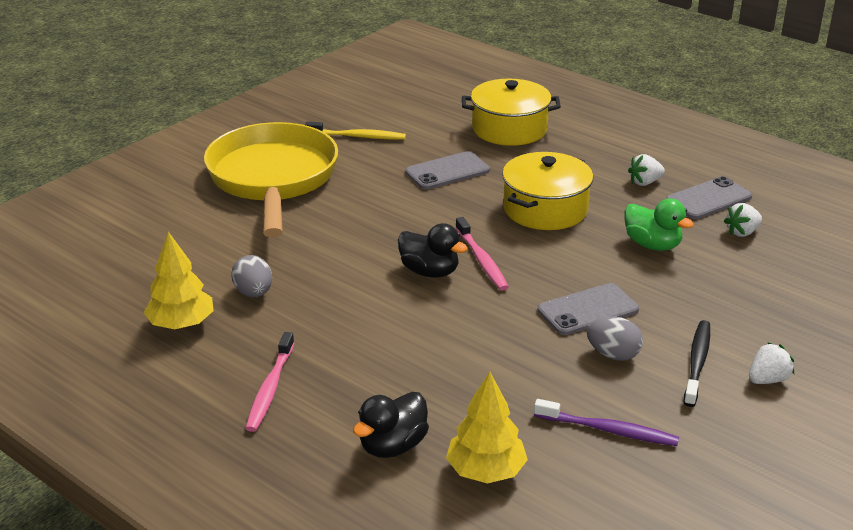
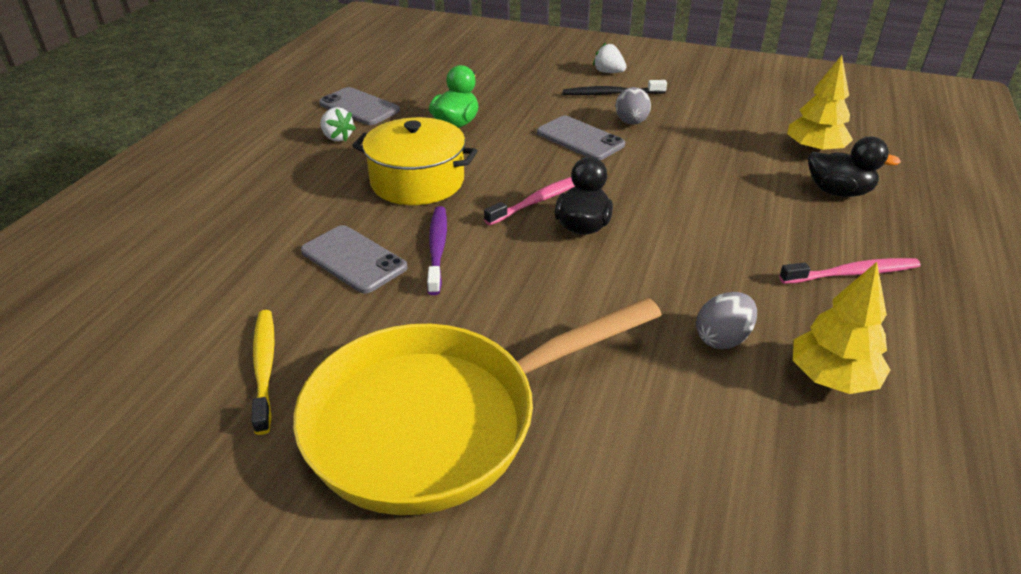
camera: 110 degrees left, 5 degrees up
(509, 129) = (219, 234): yellow pot -> none
(608, 430) = (719, 115): purple toothbrush -> purple toothbrush (437, 249)
(742, 232) = (412, 90): white strawberry -> none

